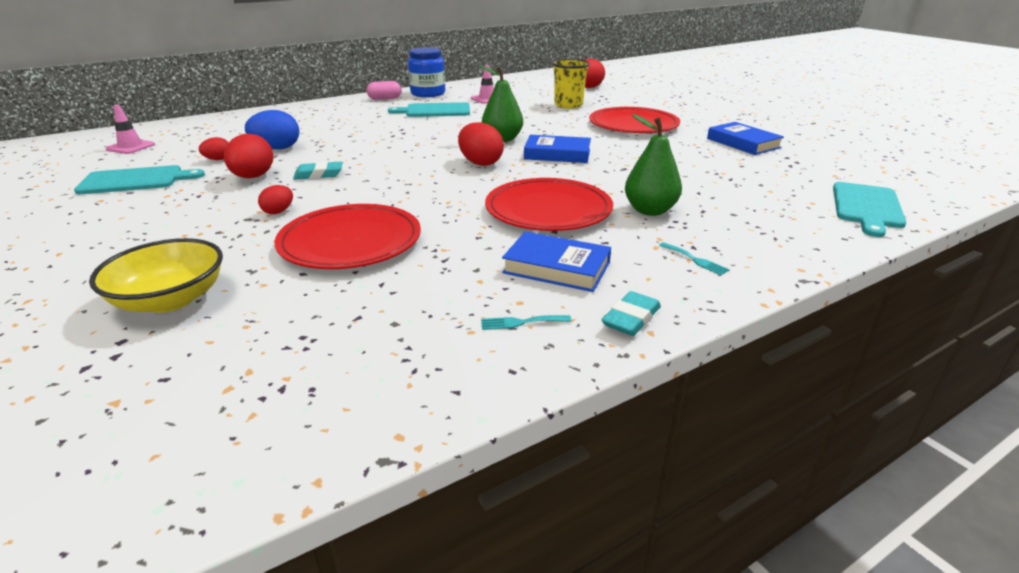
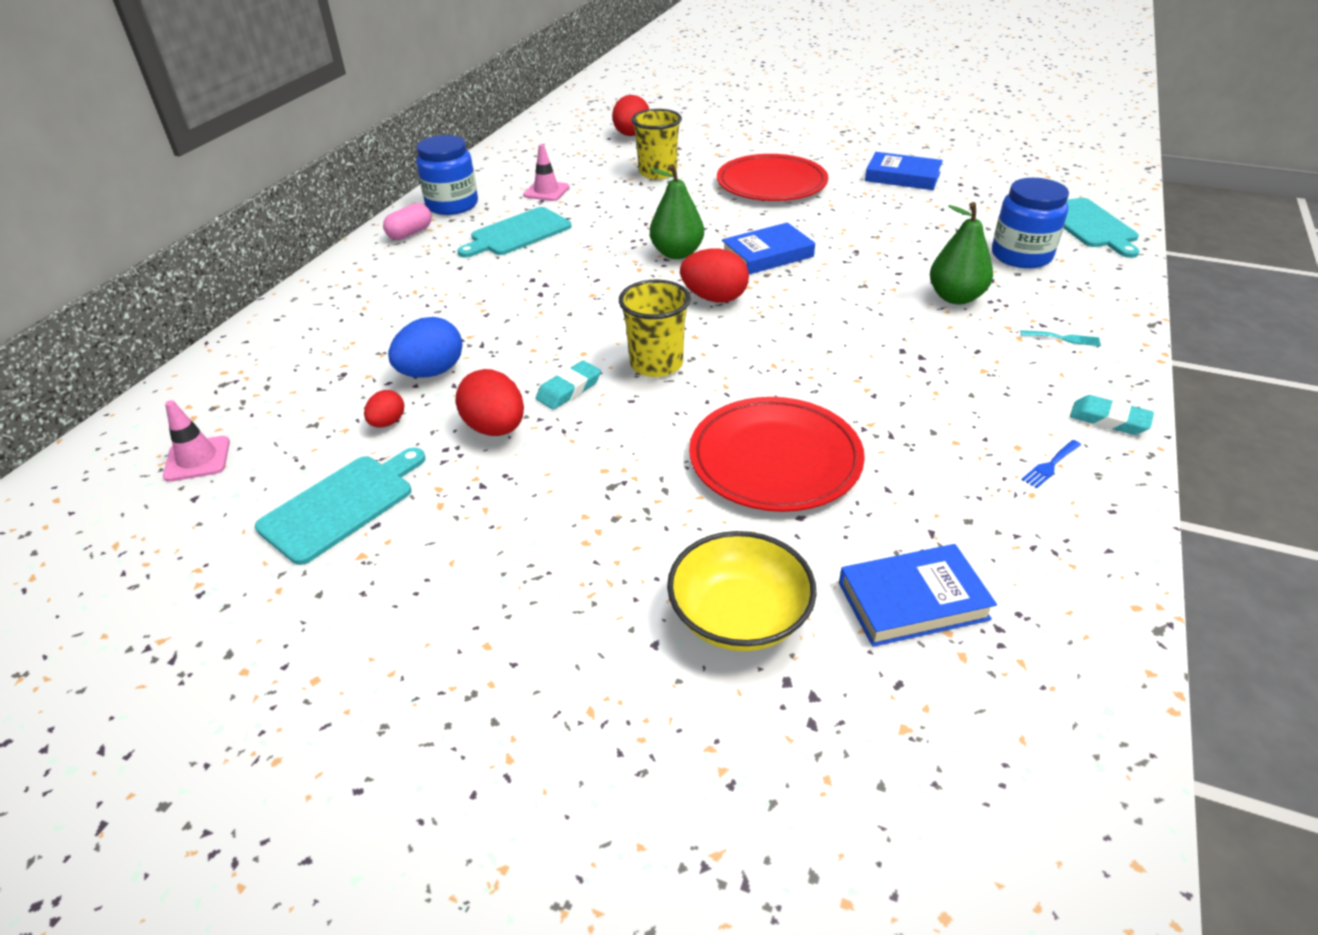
camera: 35 degrees left, 10 degrees up
(278, 211) = (627, 460): red egg -> none
(384, 179) = (656, 364): none -> yellow cup
(521, 322) = (1050, 465): turquoise fork -> blue fork
(548, 210) = (877, 334): red plate -> none
(556, 268) = (987, 397): blue book -> blue book (913, 601)
(631, 318) = (1109, 420): turquoise eraser -> turquoise eraser turned 60 degrees counterclockwise
(758, 206) = (1021, 256): none -> blue jar

